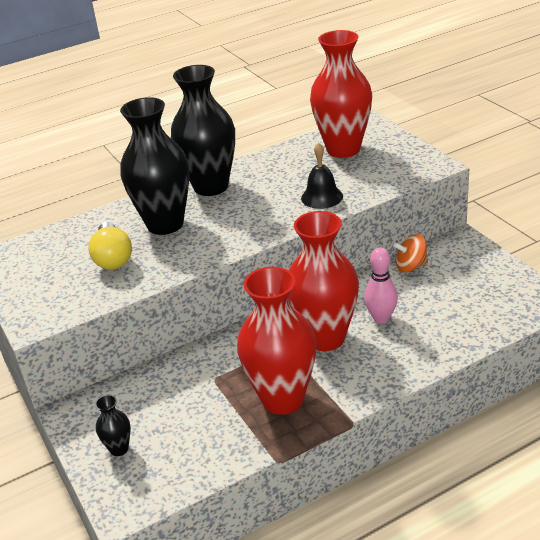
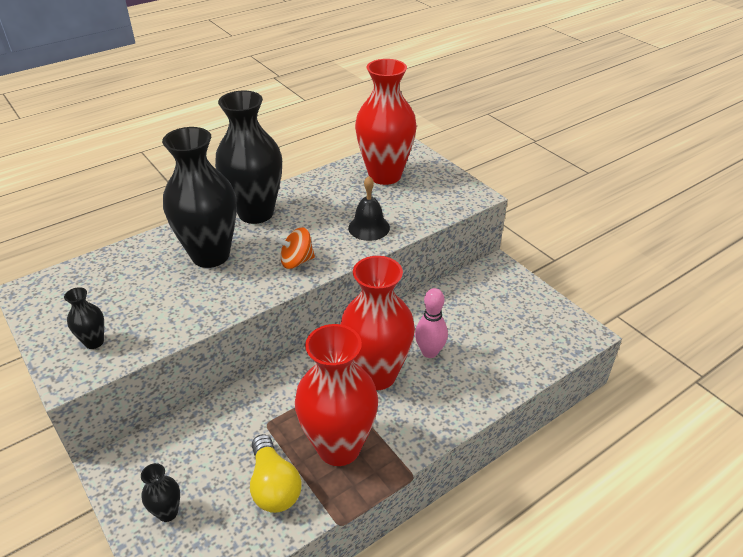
camera: 10 degrees left, 5 degrees up
(56, 296) = (94, 342): none -> black vase
(113, 257) = (156, 294): yellow light bulb -> yellow light bulb (274, 485)
(410, 266) = (452, 294): orange spinning top -> orange spinning top (296, 261)

